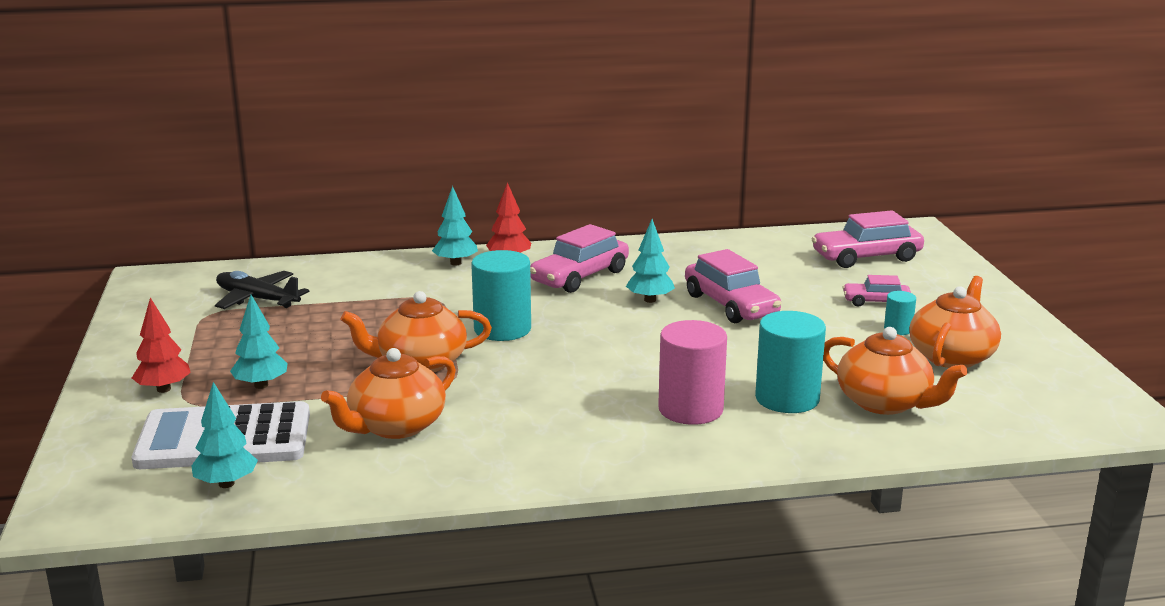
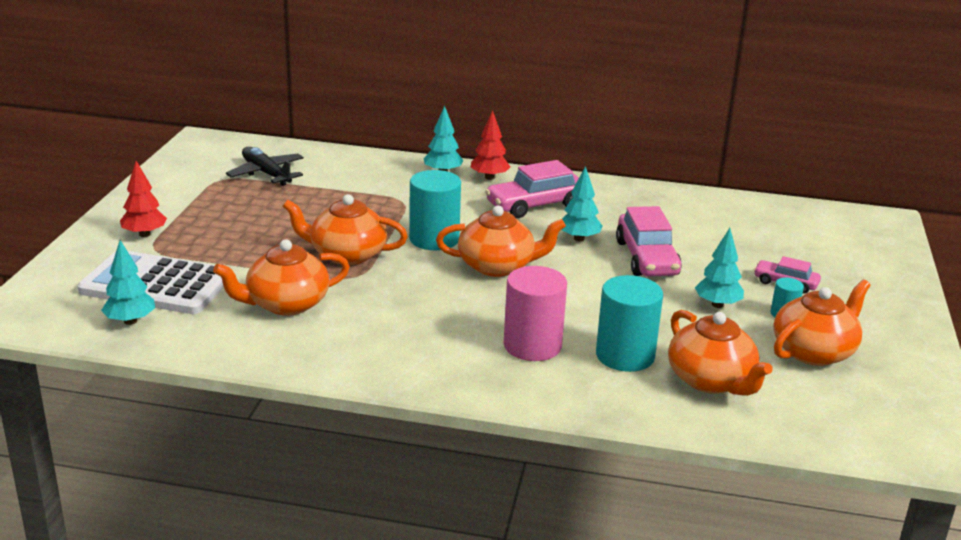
camera: 20 degrees right, 5 degrees up
(261, 385) = (215, 247): turquoise tree -> turquoise tree (717, 305)
(591, 342) = (497, 266): none -> orange teapot
(866, 257) = (813, 238): pink car -> none

